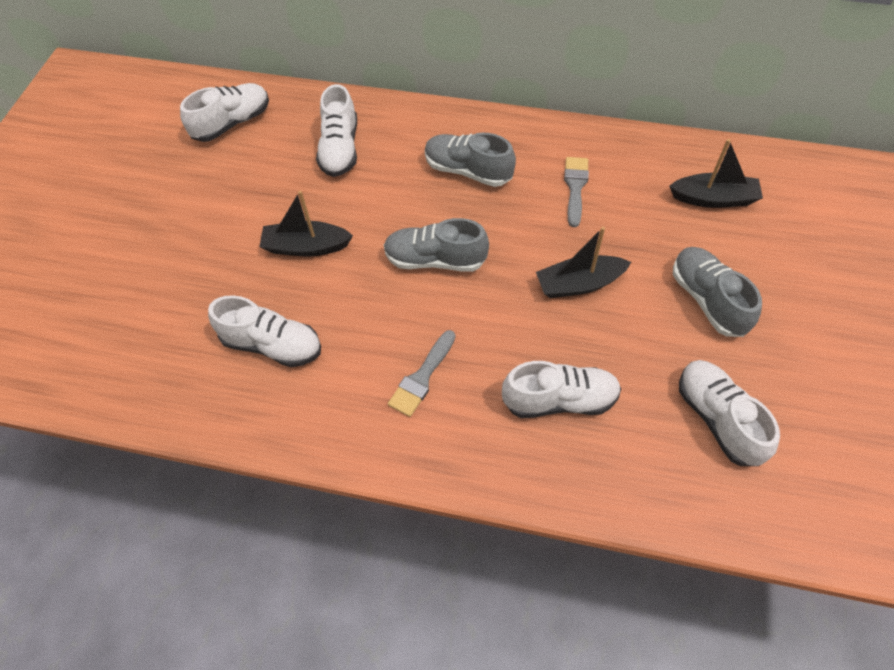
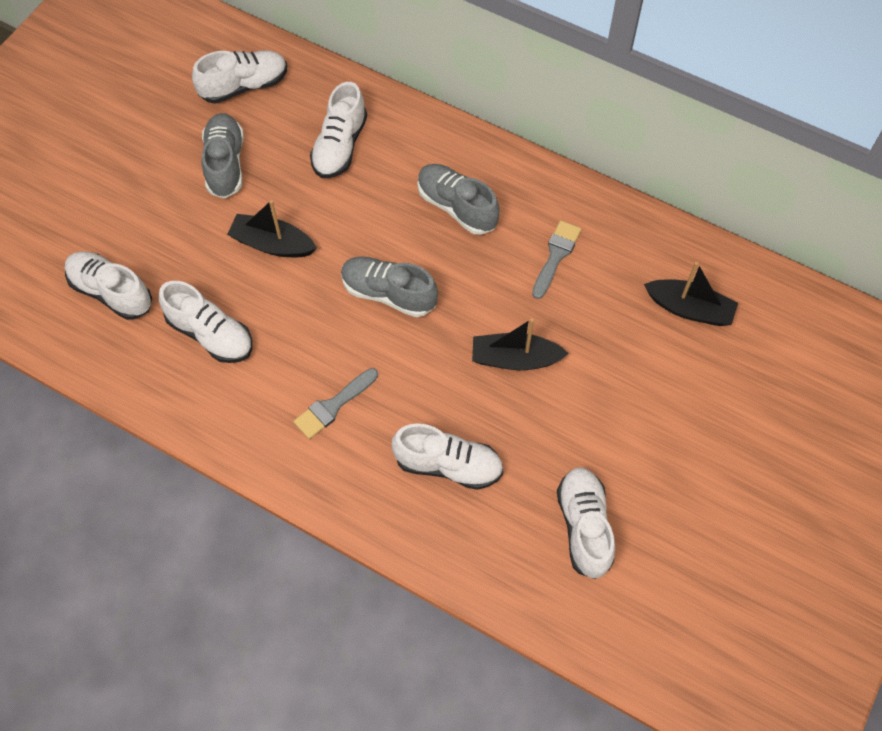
camera: 15 degrees right, 5 degrees up
(156, 334) = (111, 292): none -> white shoe
(707, 300) = (631, 412): grey shoe -> grey shoe (225, 164)

